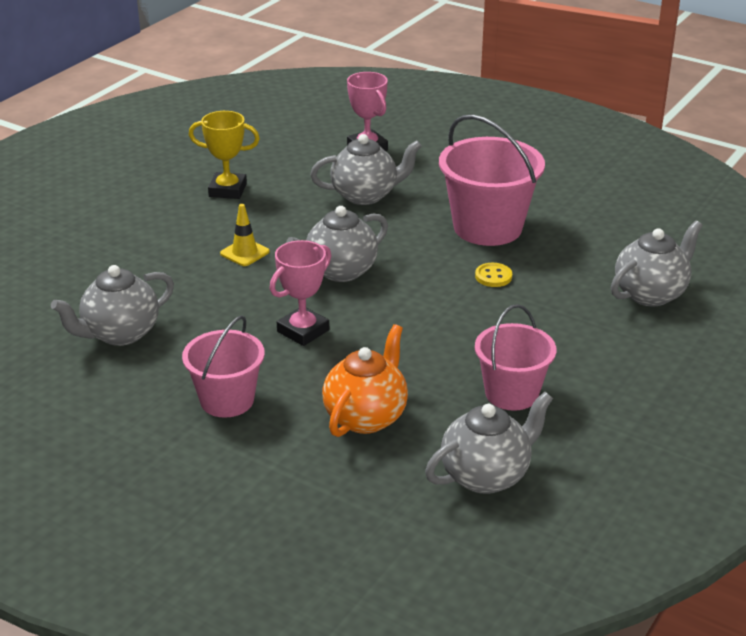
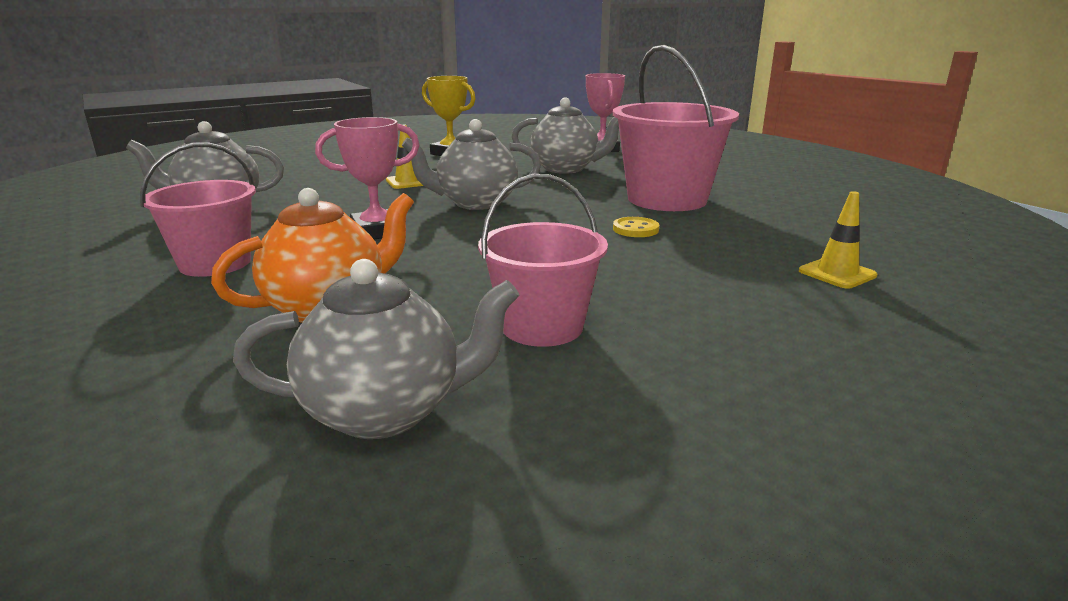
camera: 25 degrees right, 10 degrees down
(651, 294) = (837, 273): grey teapot -> yellow traffic cone

